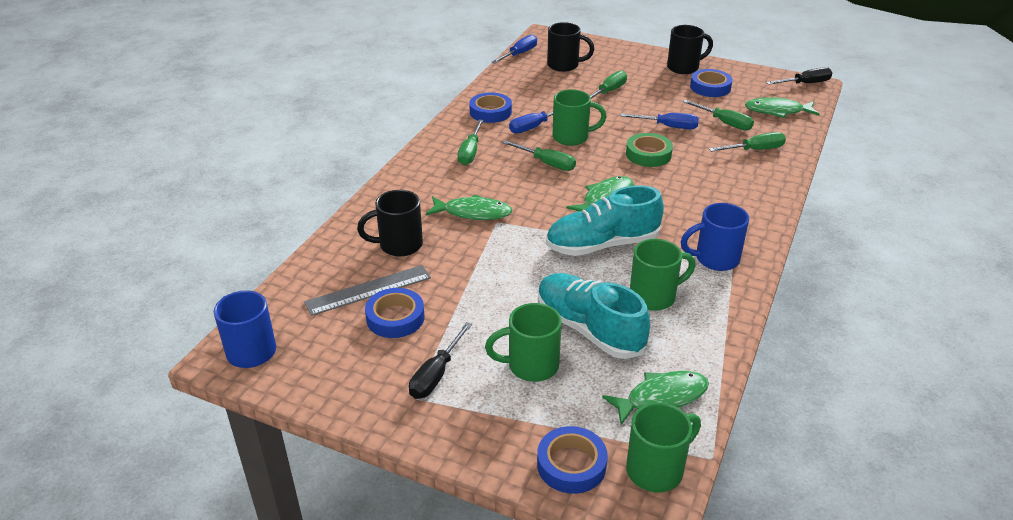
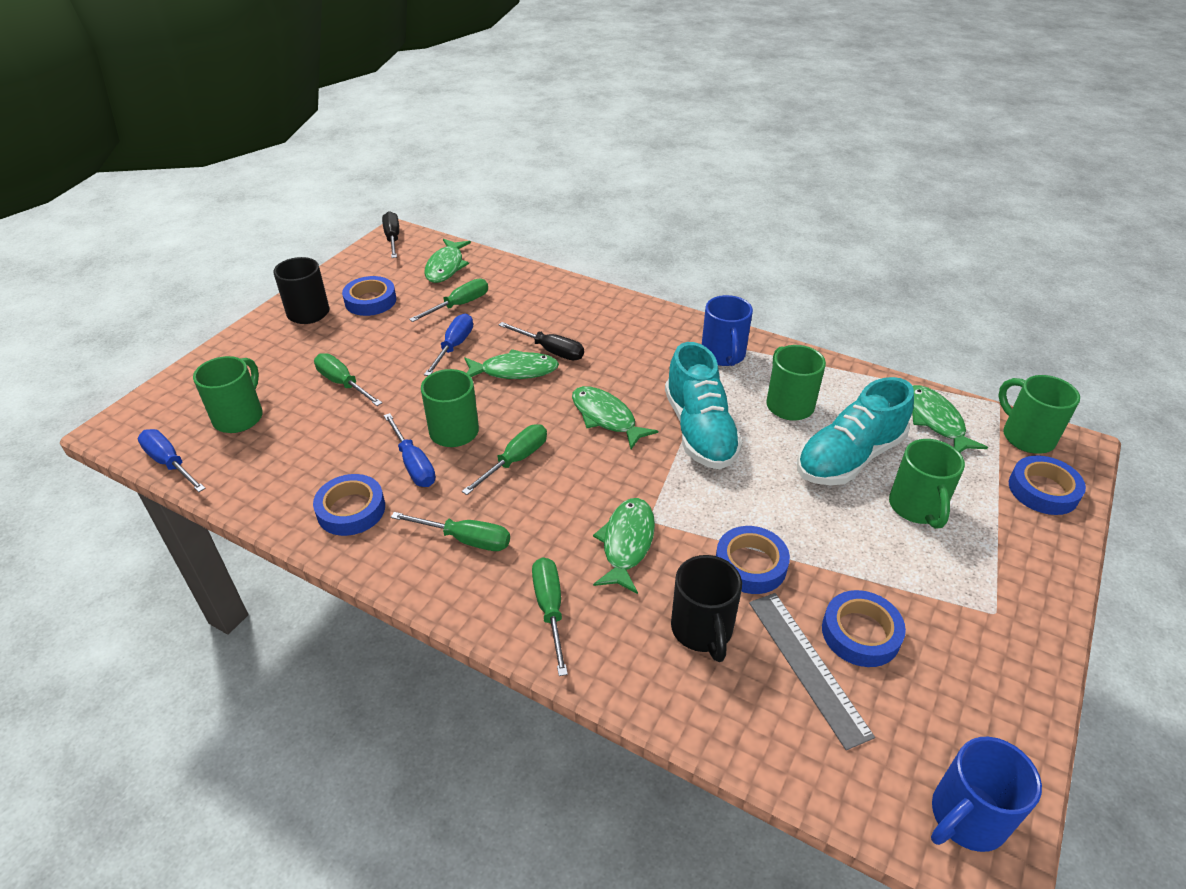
camera: 85 degrees left, 5 degrees up
(436, 374) = (953, 591): black screwdriver -> black screwdriver (551, 350)
(457, 268) = (750, 565): none -> blue tape
(564, 65) = (239, 417): black mug -> green mug
(648, 154) = (514, 371): green tape -> green fish
(755, 150) = (523, 296): green screwdriver -> green screwdriver (550, 609)

